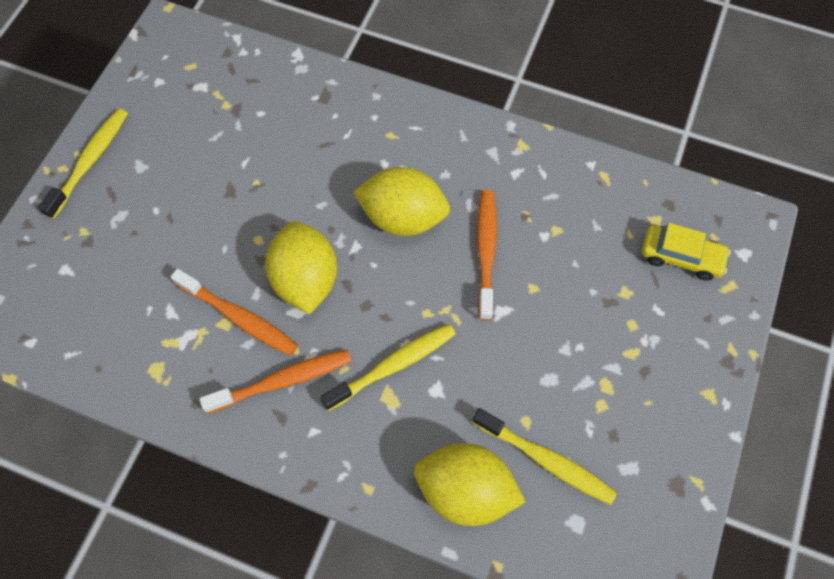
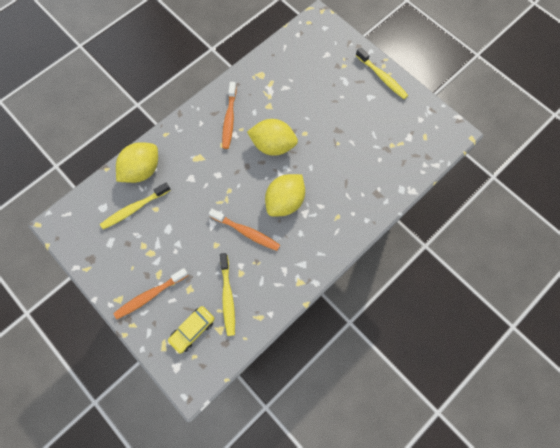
camera: 115 degrees right, 5 degrees up
(239, 317) = (268, 112): orange toothbrush -> orange toothbrush (150, 295)
(393, 365) = (211, 165): yellow toothbrush -> yellow toothbrush (227, 297)

